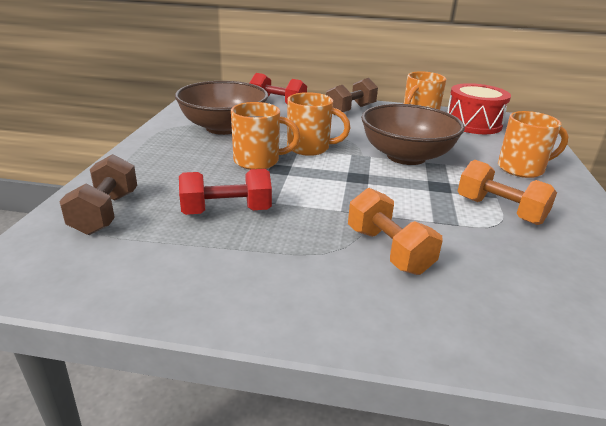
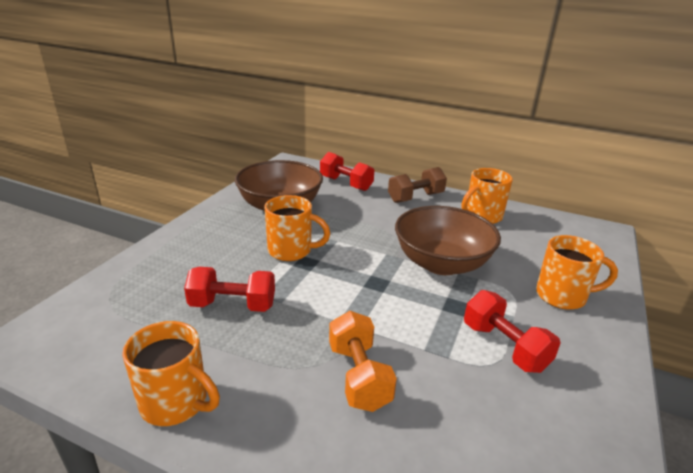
camera: 15 degrees right, 0 degrees up
(105, 213) = (131, 291): brown dumbbell -> none
(310, 148) = (349, 241): orange mug -> orange mug (176, 403)
(473, 124) = (540, 229): red drum -> none
(499, 210) = (504, 347): orange dumbbell -> red dumbbell

